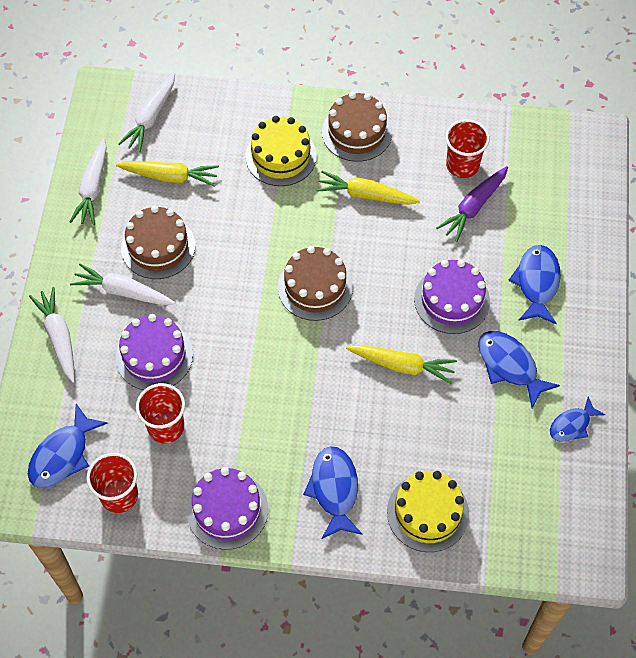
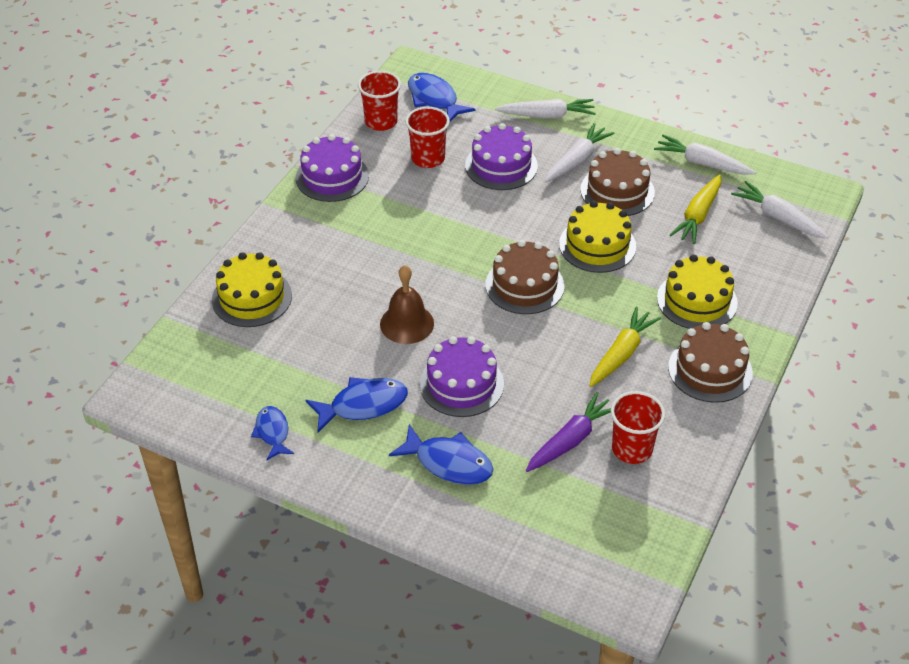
camera: 110 degrees right, 15 degrees down
(240, 244) = (597, 245): none -> yellow cake
(334, 490) = (310, 244): blue fish -> none
(402, 366) = (407, 323): yellow carrot -> brown bell
(473, 207) = (570, 440): purple carrot -> purple carrot turned 75 degrees clockwise

